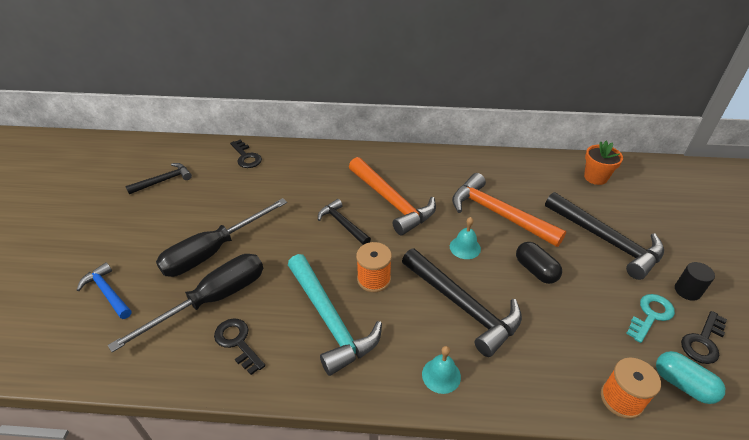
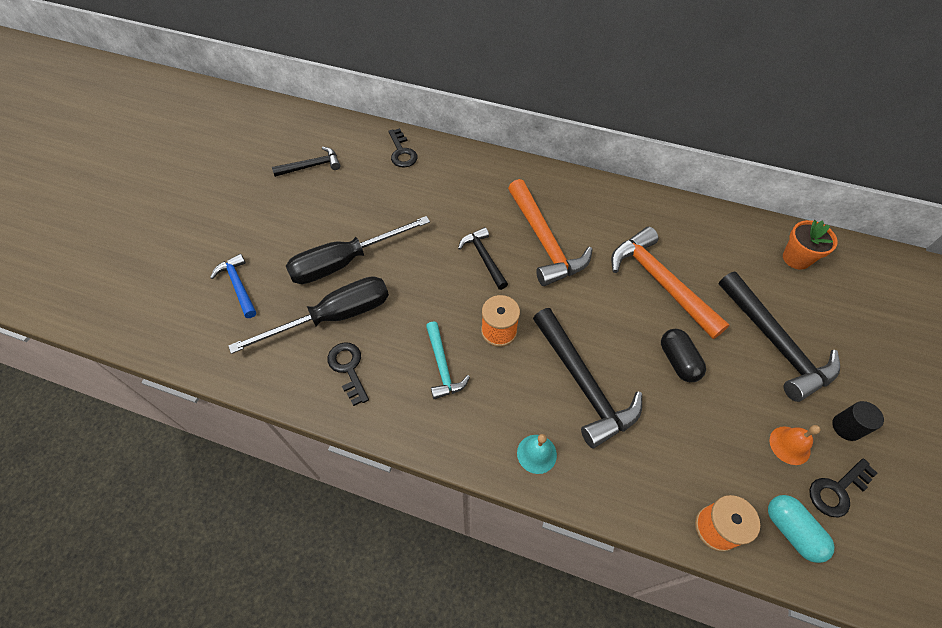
camera: 15 degrees right, 15 degrees up
(330, 320) = (442, 366): turquoise hammer -> turquoise hammer, size x0.56
(465, 247) = (608, 315): turquoise bell -> none
(651, 315) = (789, 445): turquoise key -> orange bell

